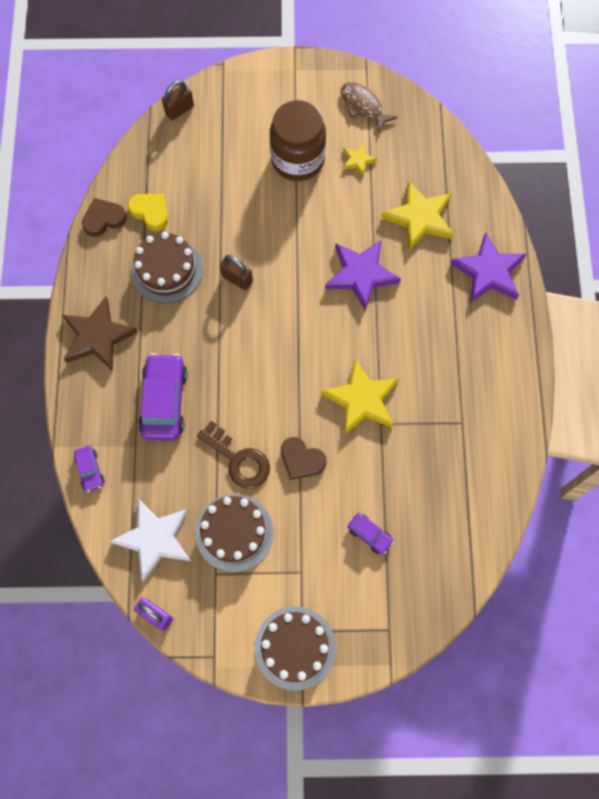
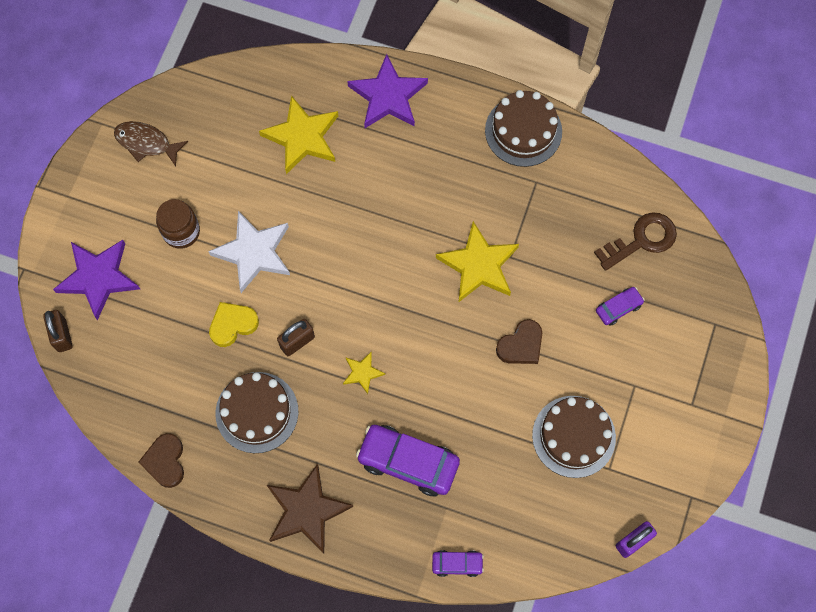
camera: 70 degrees left, 0 degrees up
(150, 212) = (178, 407): yellow heart -> yellow heart (233, 325)
(155, 539) = (554, 518): white star -> white star (254, 253)
(238, 460) = (499, 407): brown key -> brown key (641, 240)
(295, 647) = (706, 416): brown cake -> brown cake (523, 131)
(297, 159) = (181, 232): brown jar -> brown jar, size x0.61
(358, 160) = (209, 172): yellow star -> yellow star (362, 373)
(361, 275) = (342, 216): purple star -> purple star (98, 278)
(363, 106) = (146, 143): brown fish -> brown fish turned 45 degrees clockwise

